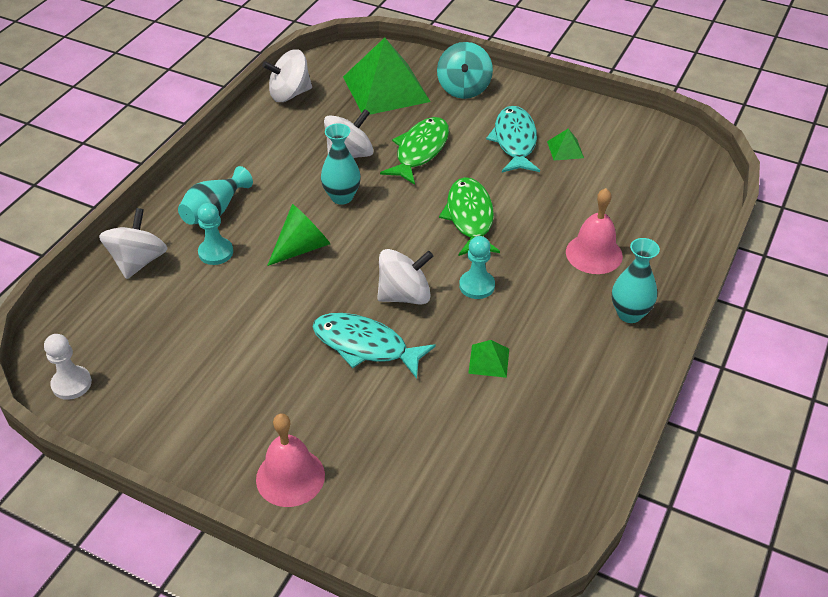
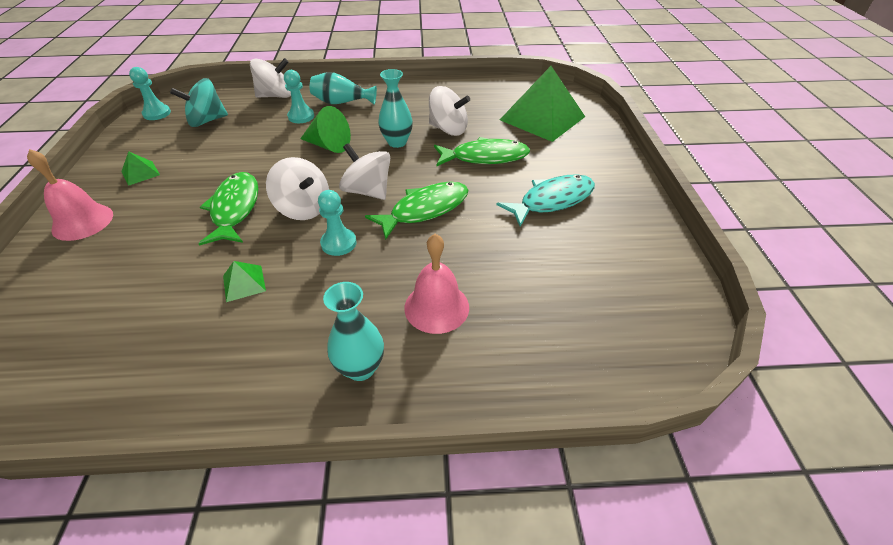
camera: 60 degrees right, 0 degrees up
(71, 384) = (157, 113): white pawn -> turquoise pawn
(289, 94) = (489, 86): white spinning top -> white spinning top (368, 191)
(365, 346) = (235, 209): turquoise fish -> green fish
(464, 88) = (589, 151): turquoise spinning top -> turquoise spinning top (207, 121)
(565, 149) = (575, 235): green pyramid -> green pyramid (140, 173)

